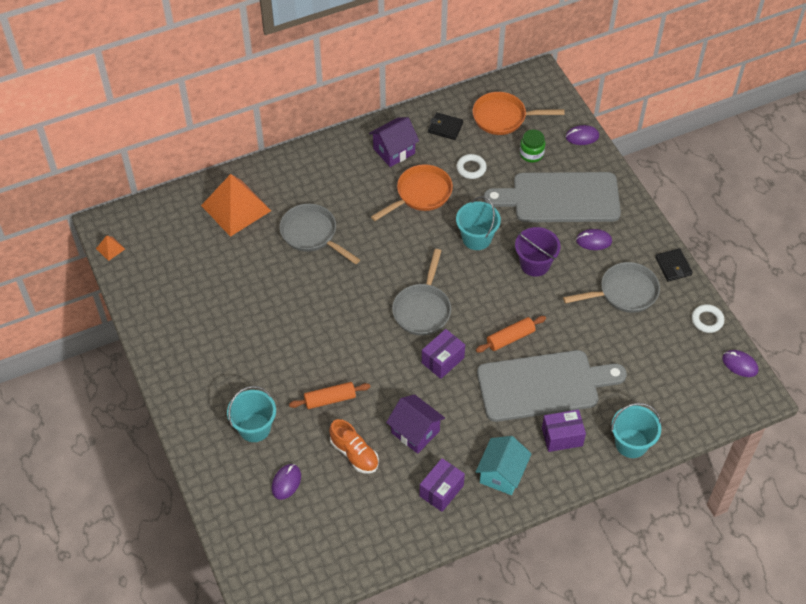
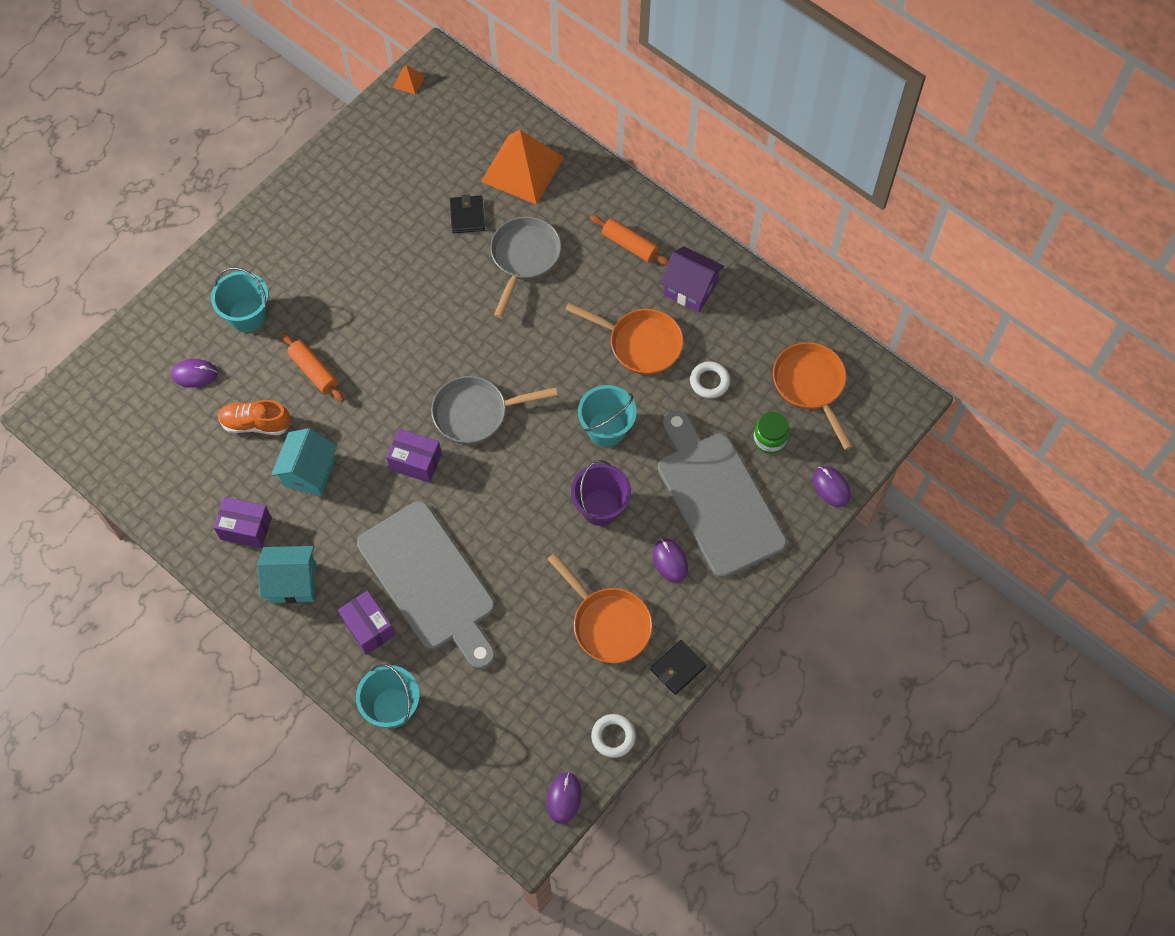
camera: 65 degrees right, 10 degrees up
(354, 454) = (256, 424): orange shoe -> orange shoe turned 75 degrees clockwise
(415, 432) = (309, 472): purple house -> turquoise house
(445, 127) = (757, 328): black wallet -> black wallet (467, 216)
(510, 338) = (479, 521): orange rolling pin -> orange rolling pin (629, 245)
(624, 292) = (608, 624): grey pan -> orange pan

